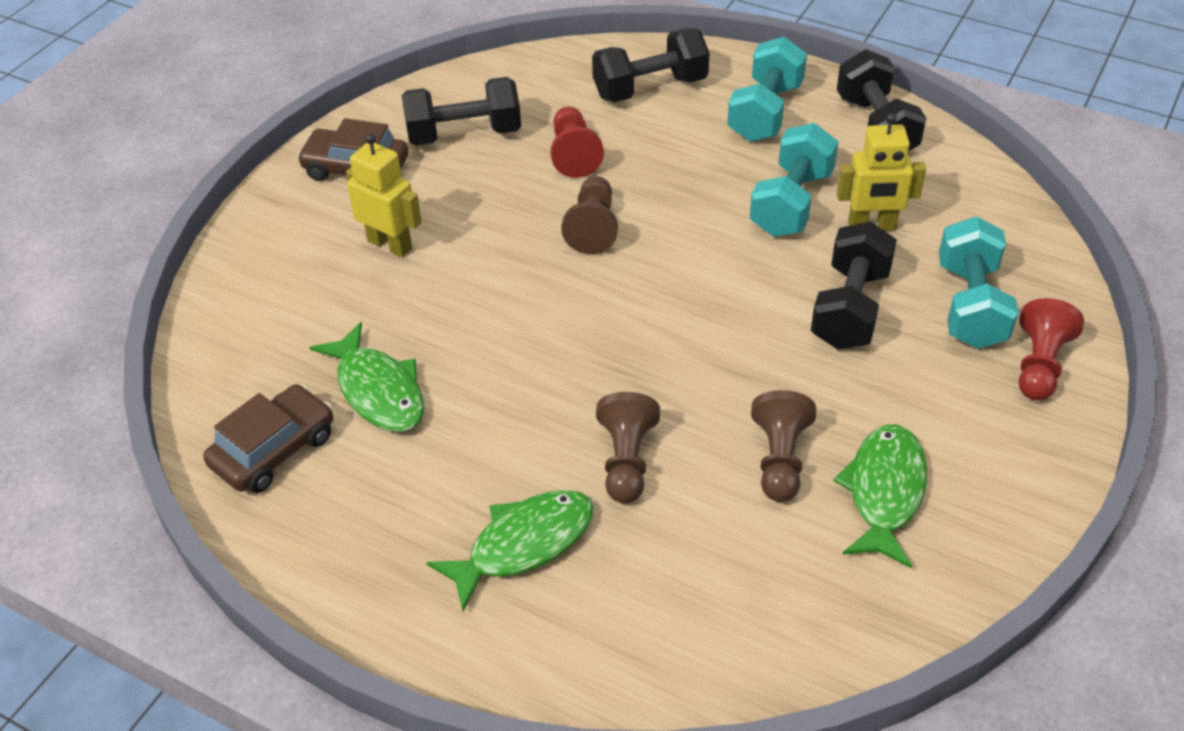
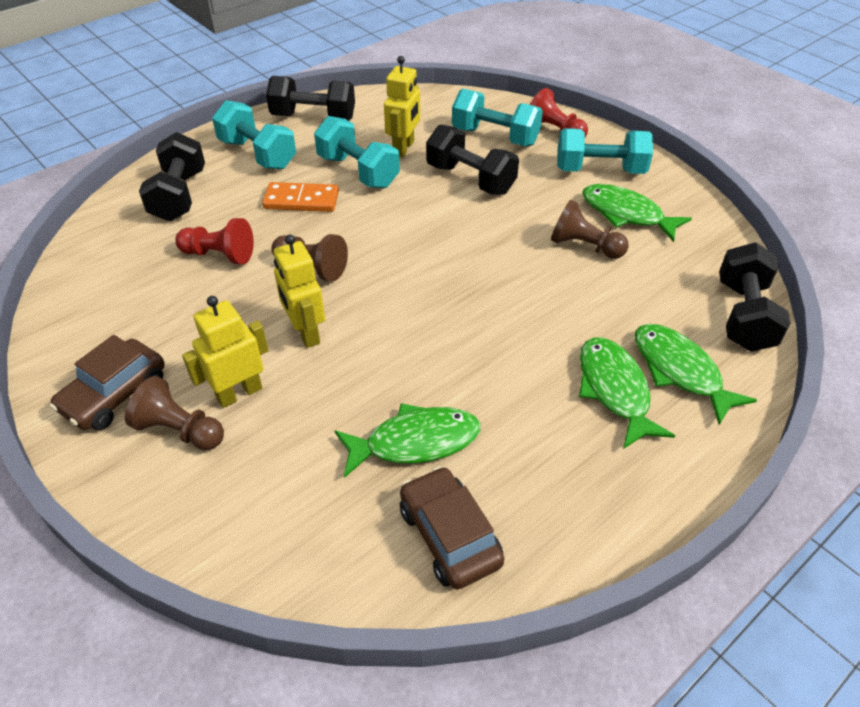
camera: 70 degrees left, 0 degrees up
(464, 134) = (134, 310): black dumbbell -> black dumbbell (743, 316)
(491, 259) = (305, 333): none -> yellow robot
(586, 607) = (679, 371): none -> green fish
(626, 461) = (556, 315): brown pawn -> brown pawn (180, 430)
(703, 178) = (301, 200): none -> orange domino
(973, 440) = (600, 170): none -> turquoise dumbbell

